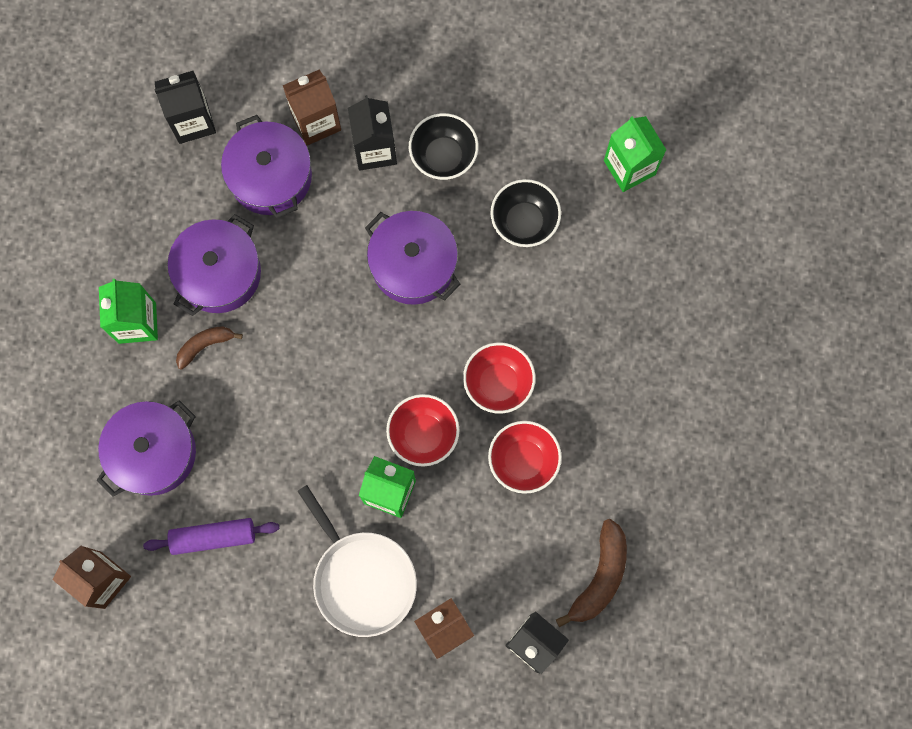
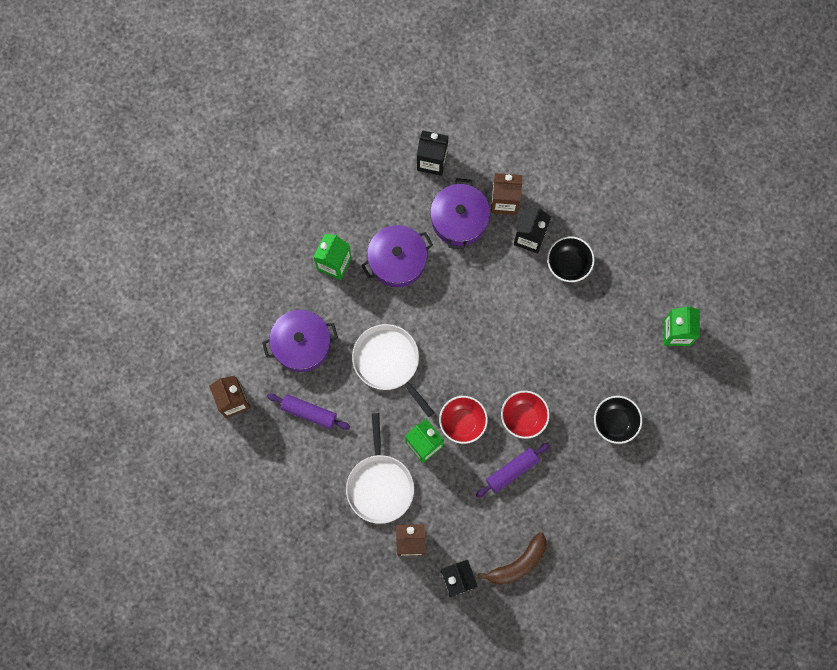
camera: 30 degrees right, 0 degrees up
(205, 345) = (365, 298): brown banana -> none
(282, 411) = (388, 362): none -> white pan
(413, 264) = (513, 319): purple pot -> none
(523, 461) = (512, 471): red bowl -> purple rolling pin
(524, 222) = (594, 330): black bowl -> black bowl (615, 422)

